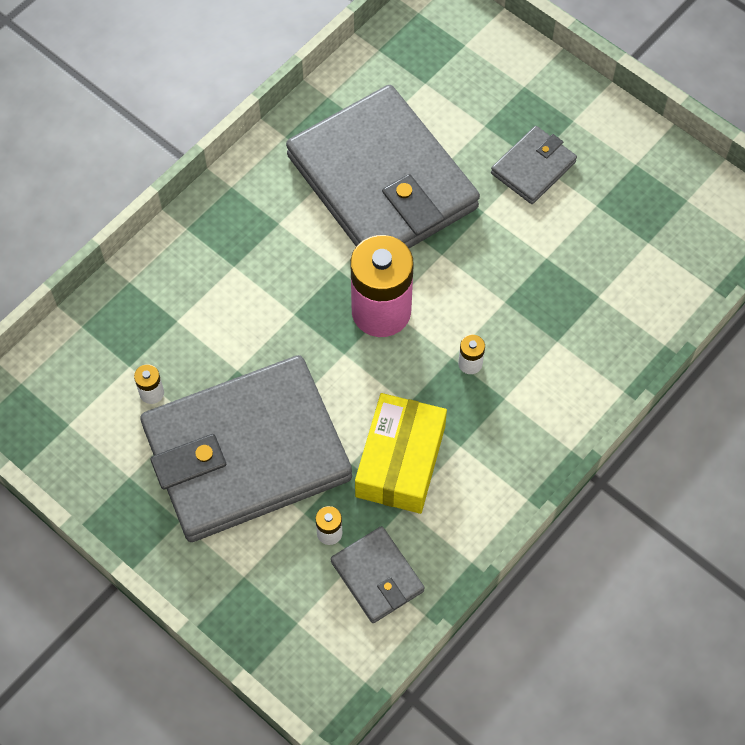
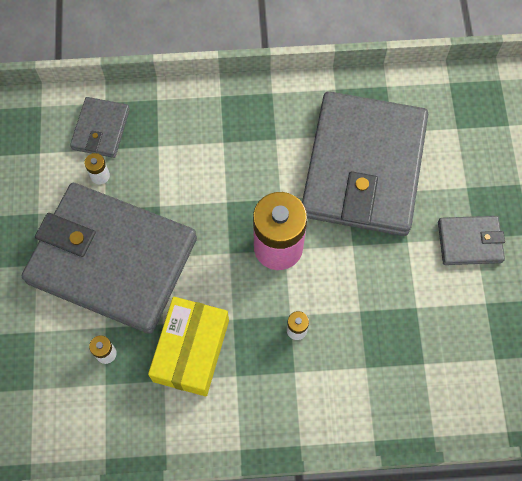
camera: 45 degrees right, 5 degrees up
(377, 576) = (104, 407): grey wallet -> grey wallet (101, 129)
(400, 461) = (191, 350): yellow box -> yellow box turned 45 degrees counterclockwise

